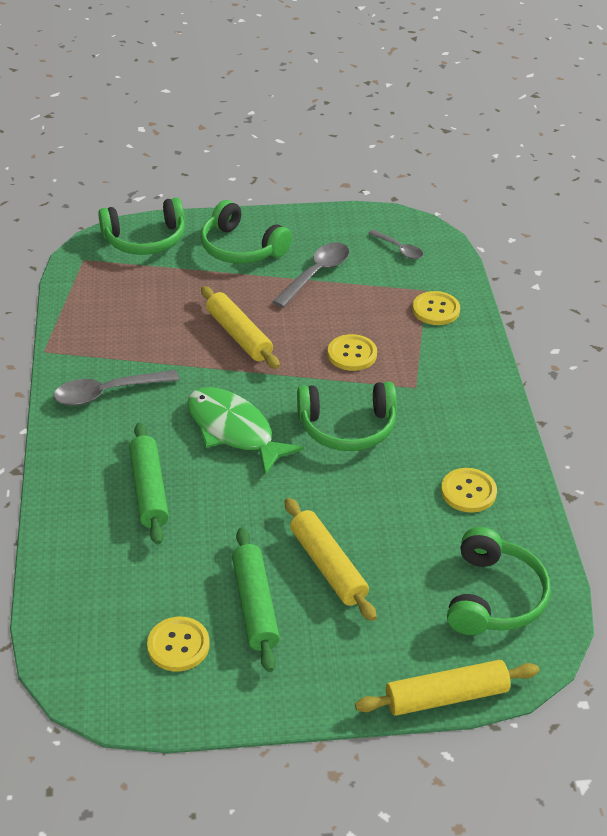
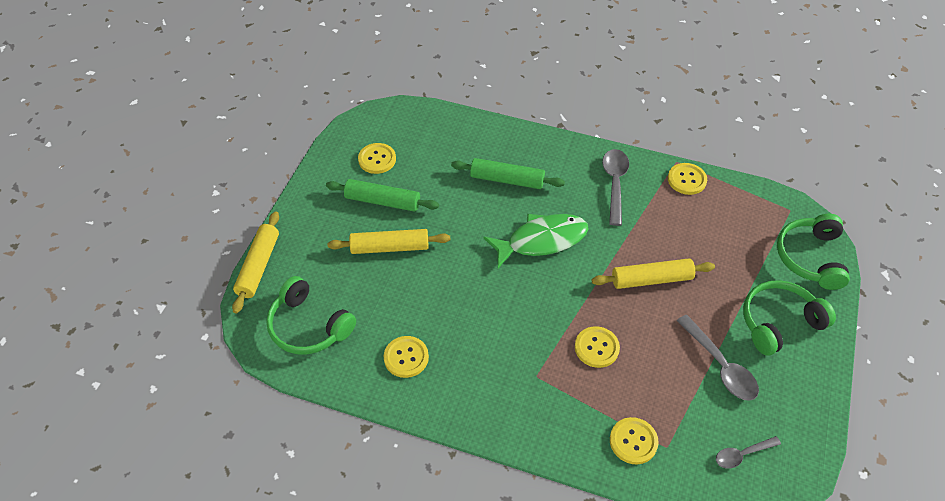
camera: 115 degrees right, 10 degrees up
(72, 337) = (686, 180): none -> yellow button
(347, 427) = (512, 309): green headphones -> none

